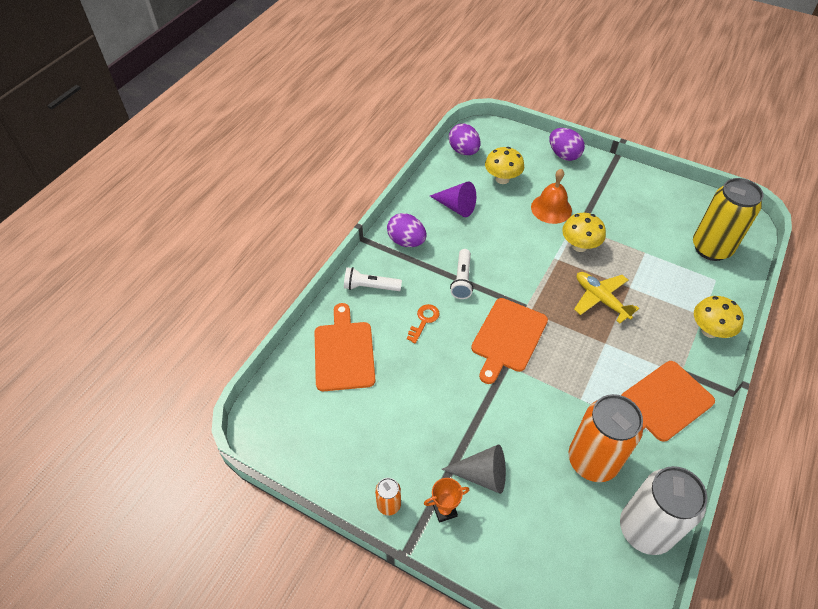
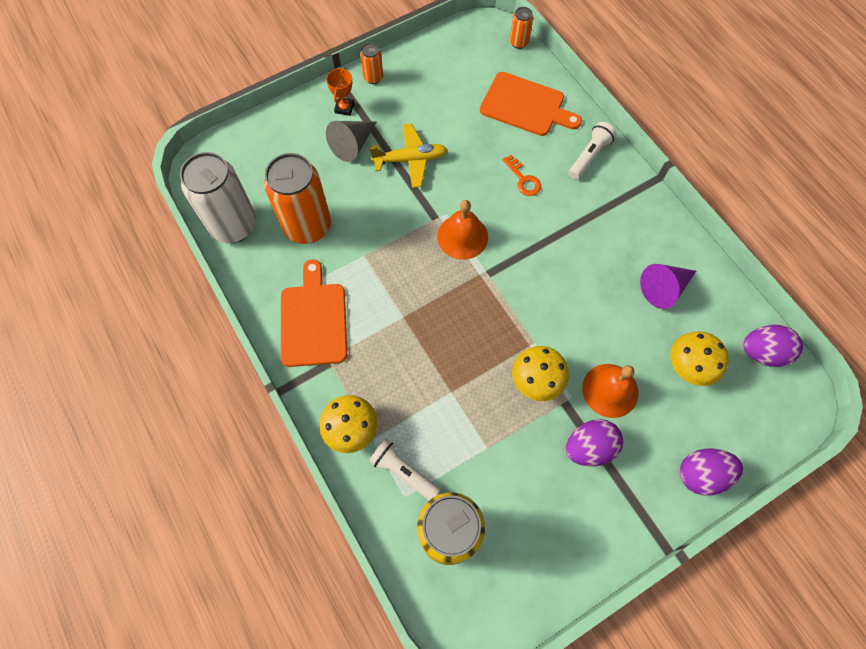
camera: 120 degrees right, 15 degrees up
(267, 391) = (519, 42): none -> orange can
(406, 241) = (634, 214): purple egg -> purple egg (589, 447)
(462, 279) = (554, 237): white flashlight -> white flashlight (404, 472)
(508, 337) = (462, 236): orange cutting board -> orange bell
(600, 299) = (454, 350): yellow plane -> yellow plane (410, 160)

